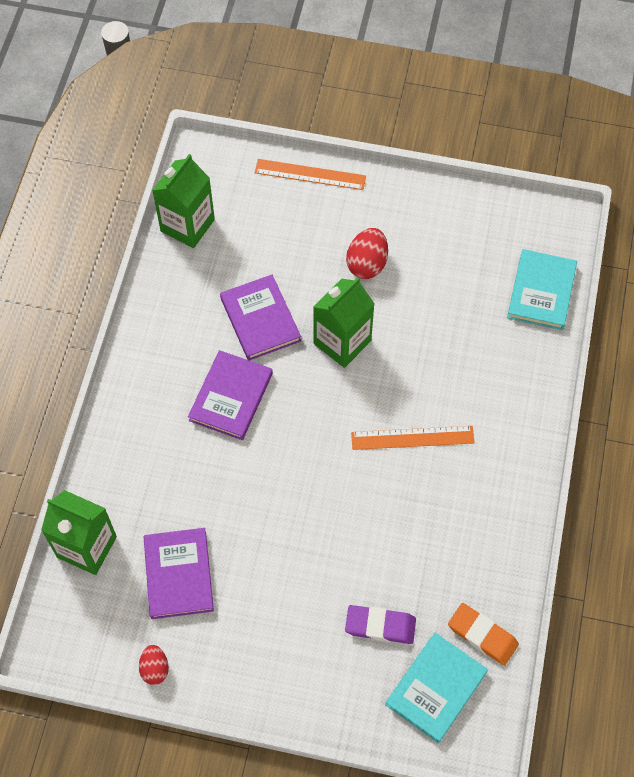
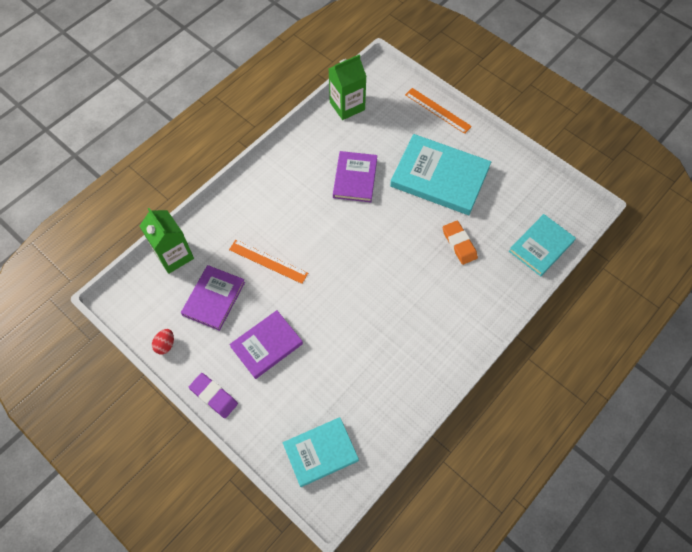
camera: 30 degrees right, 0 degrees up
(231, 397) = (309, 213): purple book -> purple book (266, 345)
(342, 342) = (395, 215): green carton -> none
(367, 264) = (439, 177): red egg -> turquoise book
(380, 626) = (311, 394): purple eraser -> purple eraser (214, 396)
(412, 438) = (403, 292): orange ruler -> orange ruler (268, 261)
(482, 635) = (370, 436): orange eraser -> orange eraser (459, 244)

